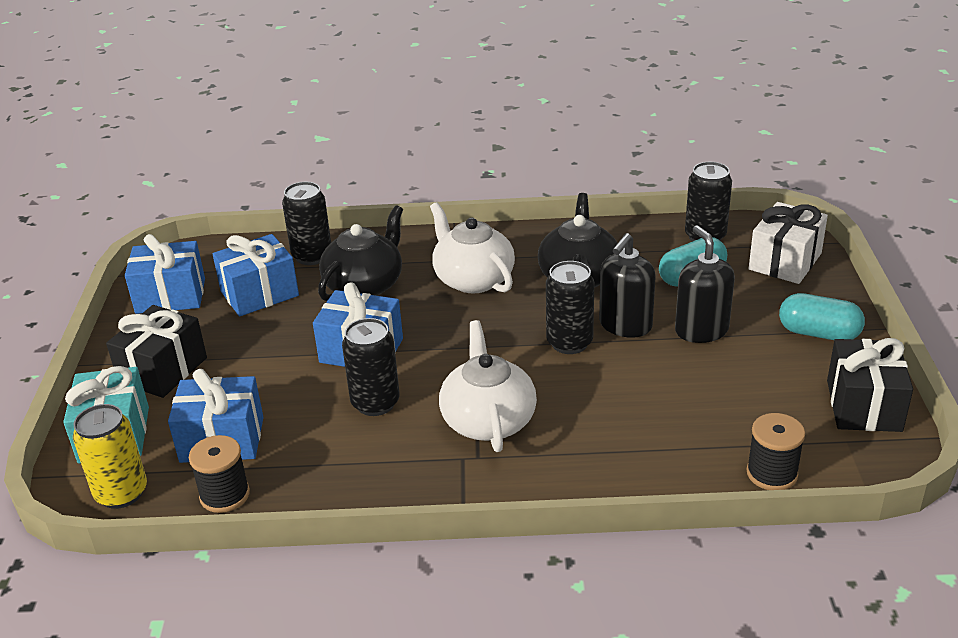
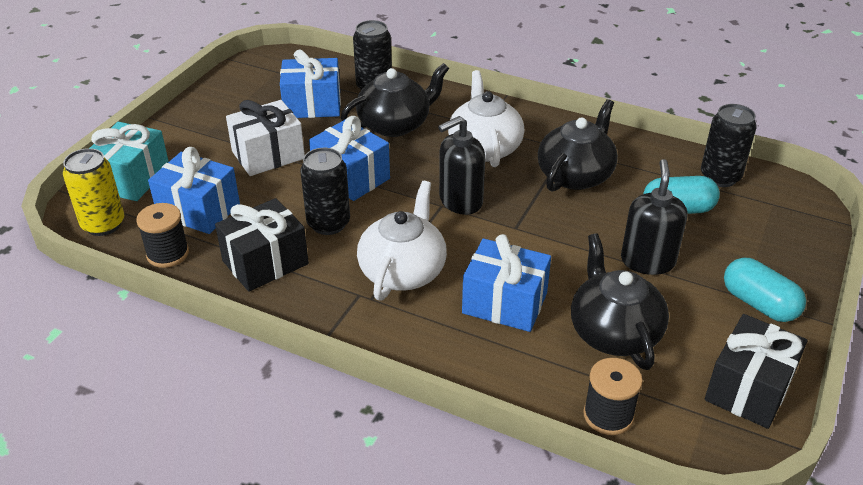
camera: 25 degrees right, 5 degrees up
(163, 370) = (200, 141): black gift -> black gift (265, 262)
(170, 296) = (249, 86): blue gift -> blue gift (504, 303)
(569, 343) = (522, 230): black can -> none
(625, 325) = (582, 232): black soap dispenser -> black soap dispenser (460, 201)
(721, 402) = (613, 332): none -> black teapot
(785, 261) = (780, 225): white gift -> white gift (268, 155)

